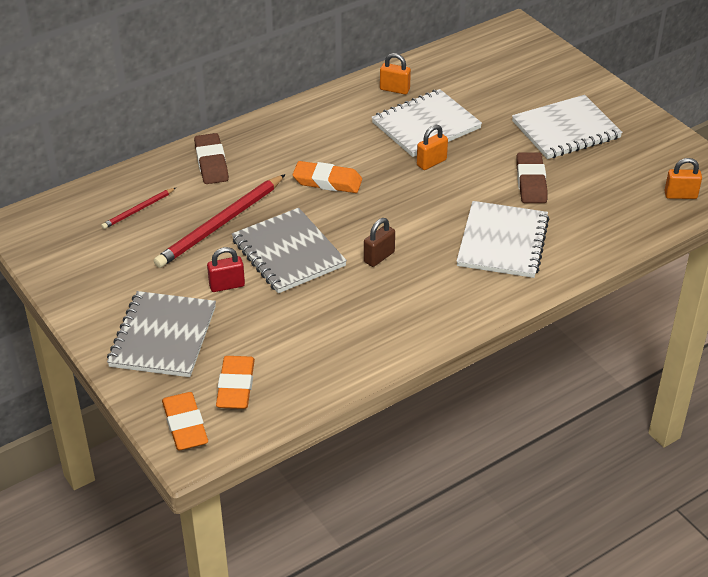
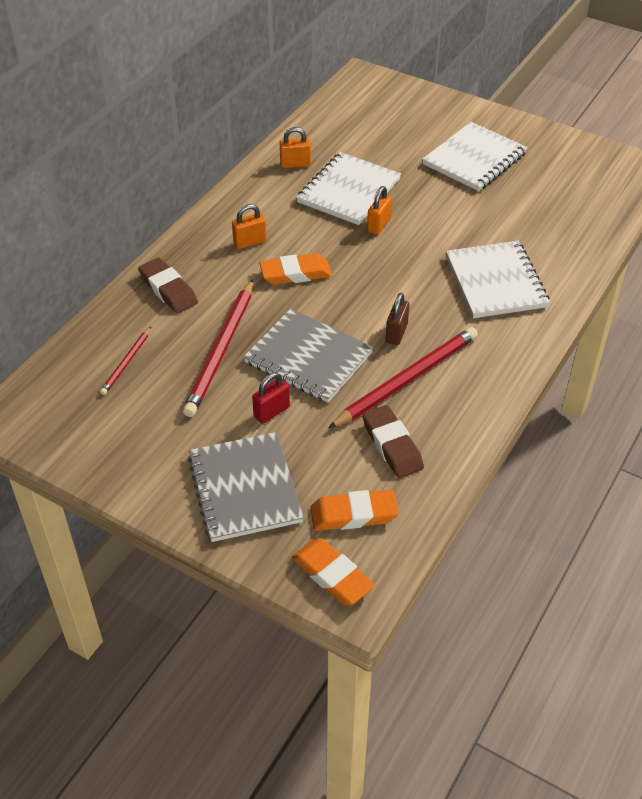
camera: 25 degrees left, 5 degrees up
(236, 386) = (353, 514): orange eraser -> orange eraser turned 75 degrees counterclockwise
(359, 297) = (406, 380): none -> red pencil
(531, 182) = (479, 217): brown eraser -> brown eraser (392, 445)
(680, 195) = (611, 191): orange padlock -> orange padlock (250, 242)

